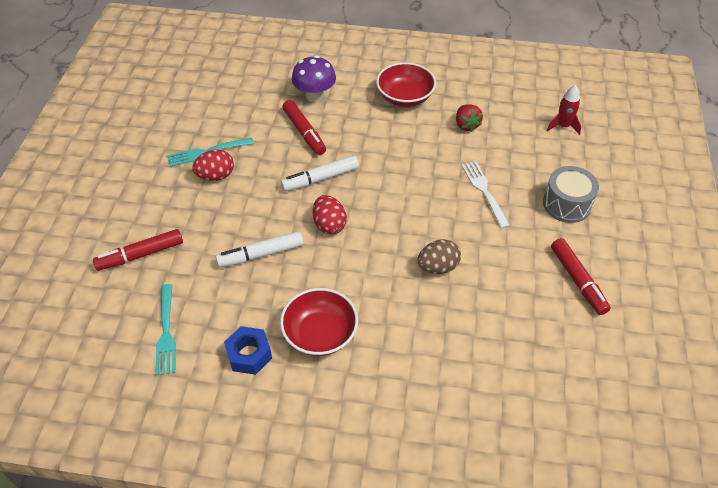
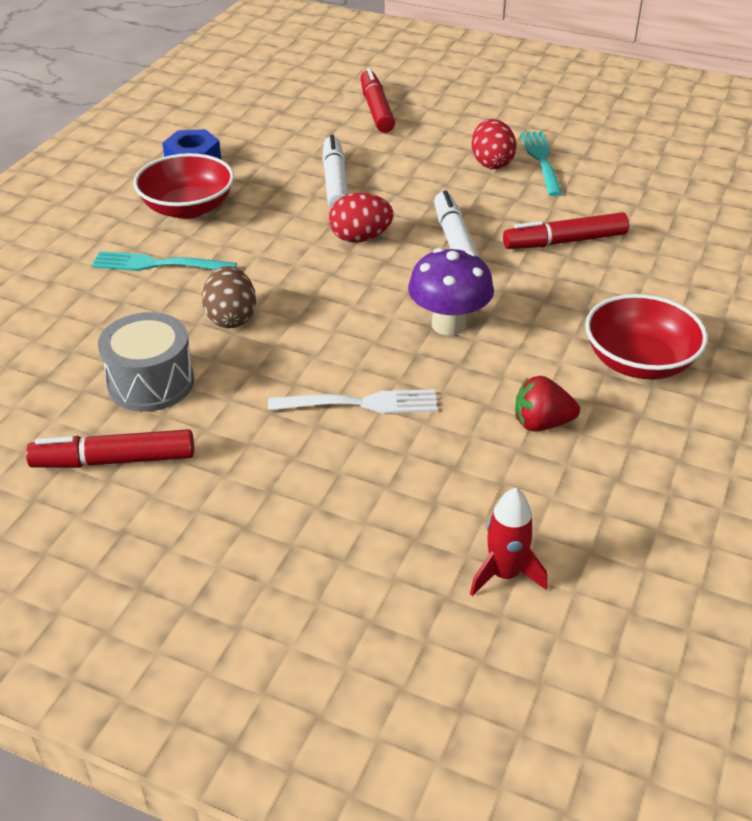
camera: 105 degrees right, 10 degrees down
(166, 332) = (257, 118): turquoise fork -> turquoise fork (158, 264)
(314, 96) = (656, 263): purple mushroom -> purple mushroom (448, 324)
(566, 204) = (282, 503): grey drum -> grey drum (151, 382)

